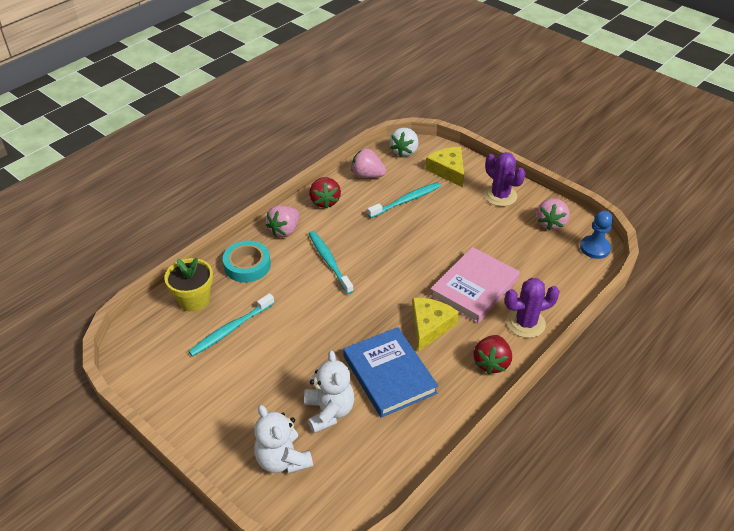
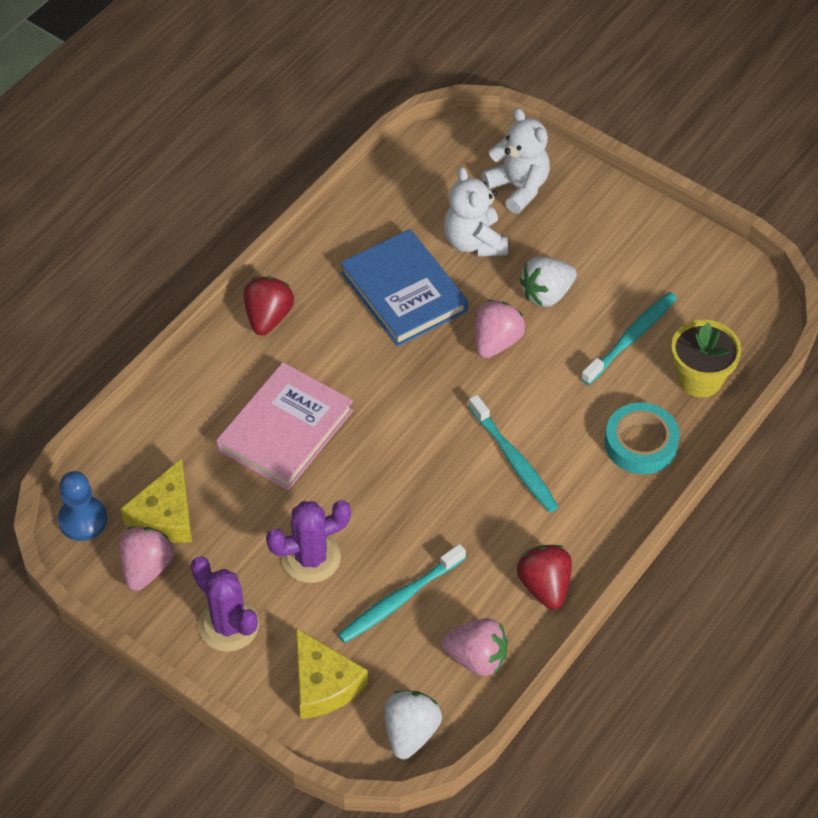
camera: 175 degrees right, 10 degrees up
(282, 365) = (547, 294): none -> white strawberry
(284, 230) = (599, 516): pink strawberry -> pink strawberry (496, 342)
(430, 326) = (352, 363): yellow cheese -> yellow cheese (165, 515)
(525, 323) = (214, 378): purple cactus -> purple cactus (311, 558)

